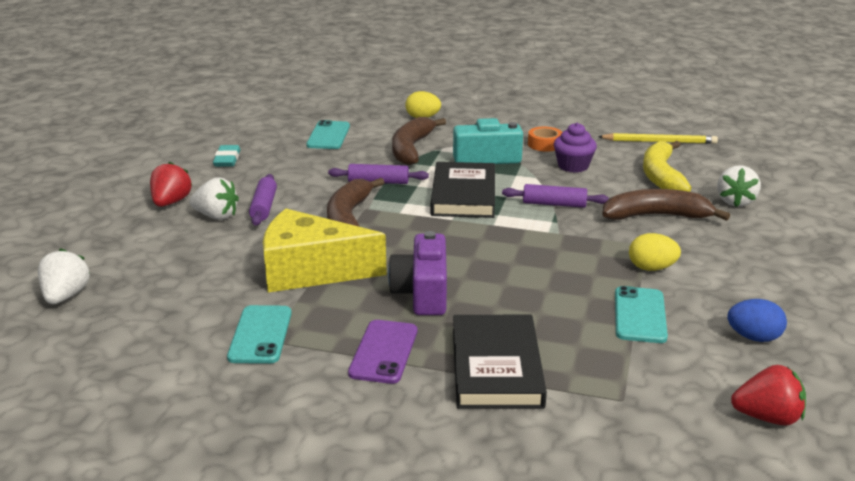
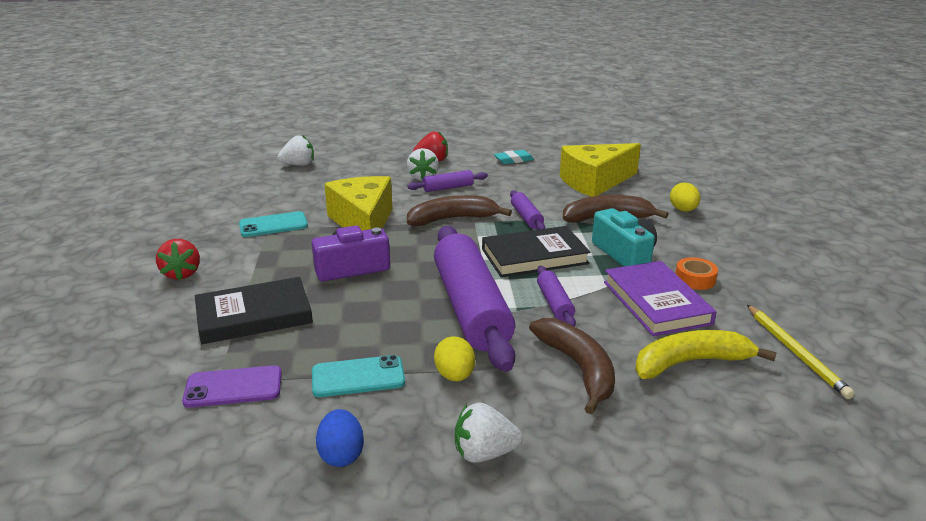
camera: 70 degrees right, 0 degrees up
(328, 136) = (595, 182): turquoise phone -> yellow cheese
(384, 352) = (263, 269): purple phone -> purple phone (233, 387)
(543, 241) = (471, 308): none -> purple rolling pin
(573, 166) = (656, 302): purple cupcake -> purple book
(735, 201) = (670, 426): white strawberry -> white strawberry (484, 453)
(767, 417) = (199, 469): red strawberry -> red strawberry (182, 274)

